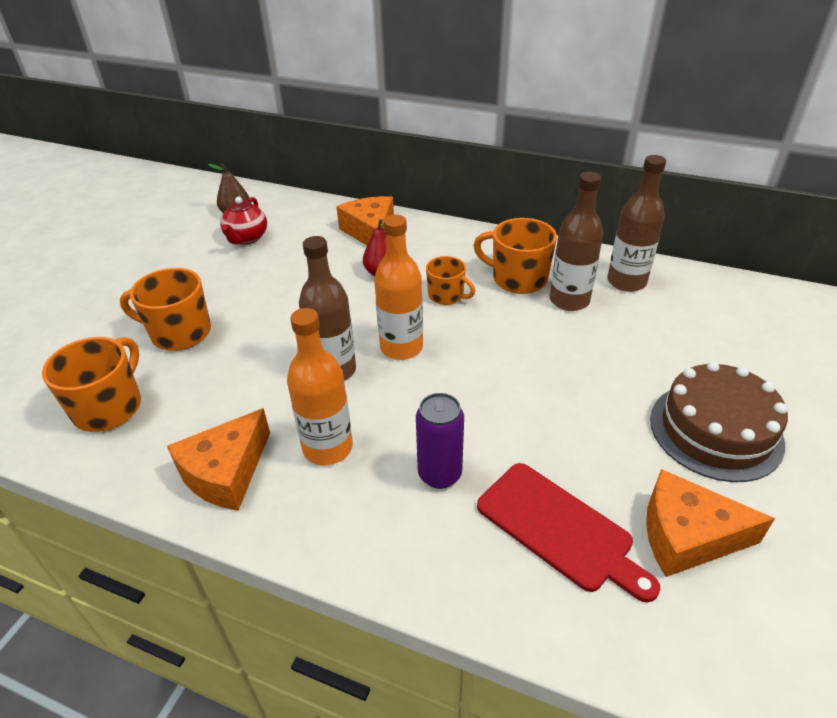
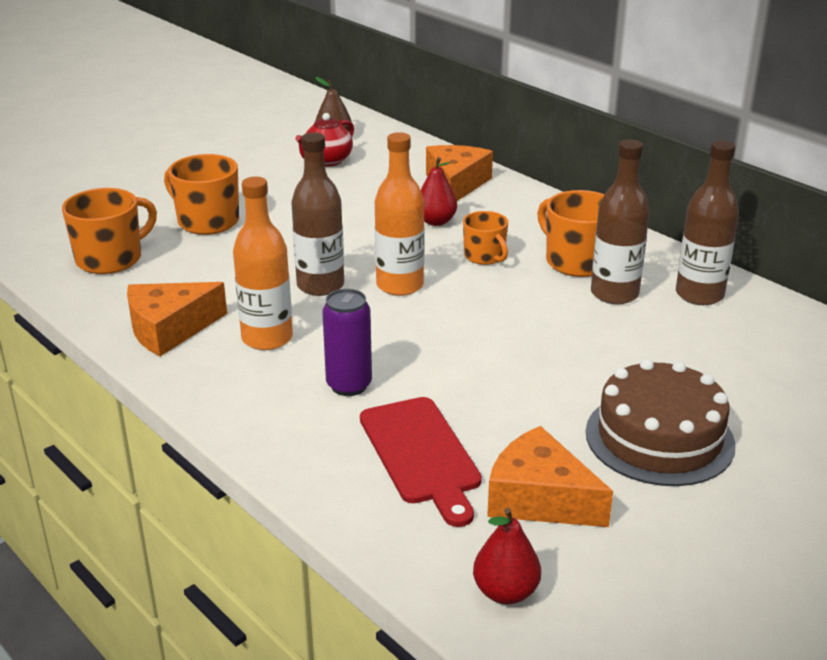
camera: 25 degrees right, 10 degrees down
(750, 661) = (505, 592): none -> red pear

